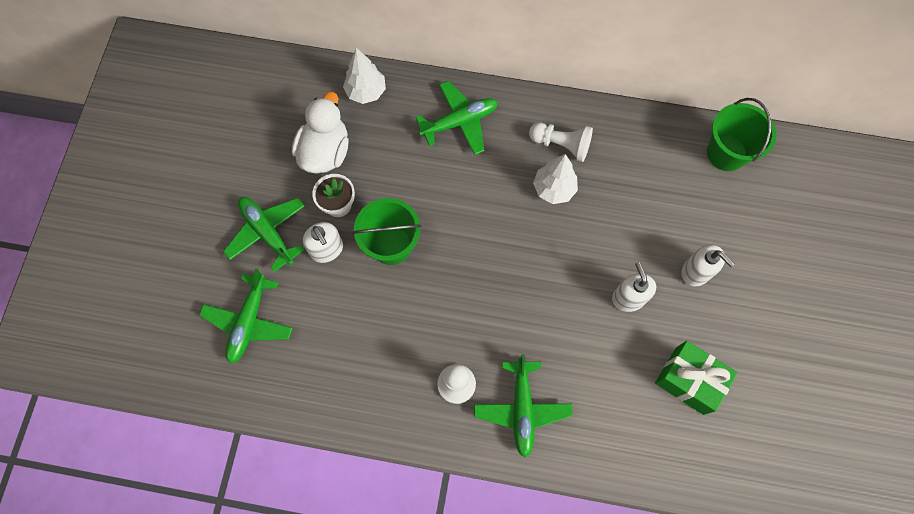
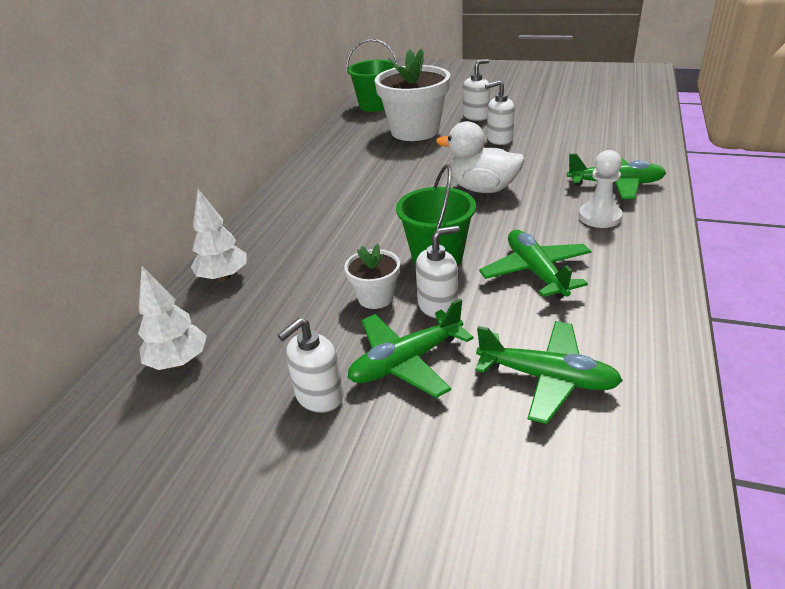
camera: 80 degrees left, 35 degrees down
(239, 185) = (319, 396): none -> white soap dispenser
(325, 152) = (295, 309): white duck -> white duck (482, 189)
(459, 122) = (296, 215): green plane -> green plane (536, 272)
(553, 189) = (389, 168): white tree -> white tree (179, 362)
(561, 145) = (344, 165): white pawn -> none
(649, 205) = (415, 131): none -> white flower pot
(689, 380) = (569, 120): green gift -> none

